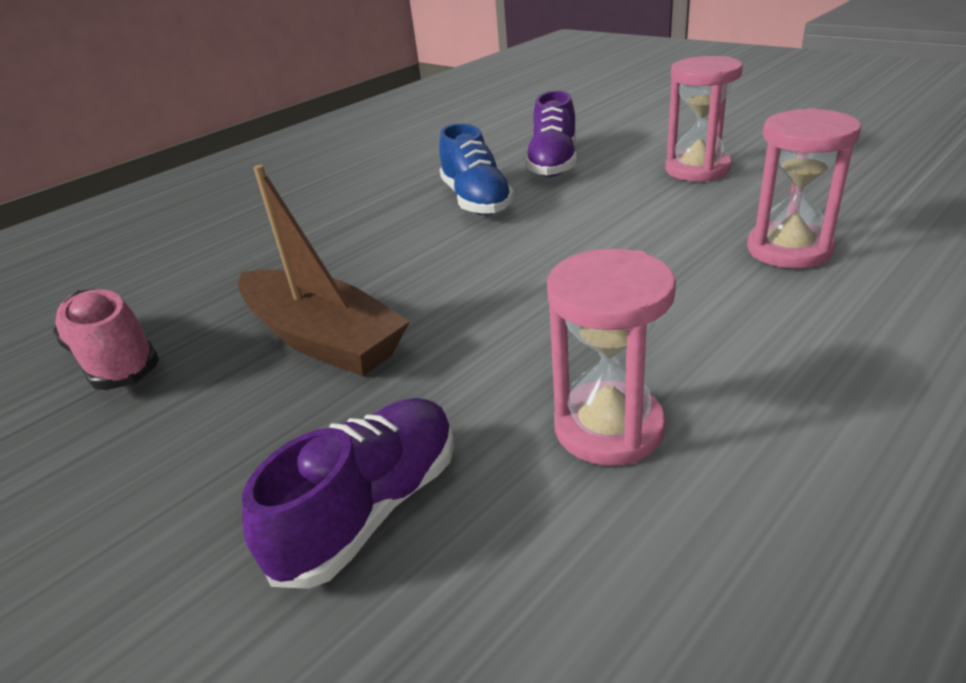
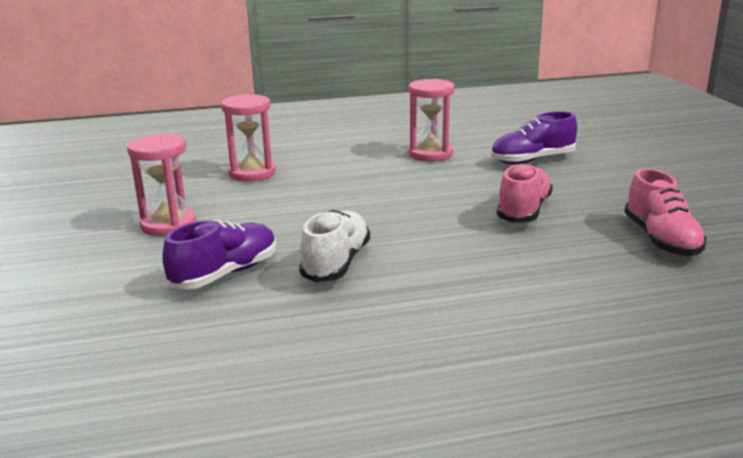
camera: 150 degrees left, 10 degrees down
(323, 339) = (523, 211): brown boat -> pink shoe
(476, 200) = (336, 263): blue shoe -> white shoe

